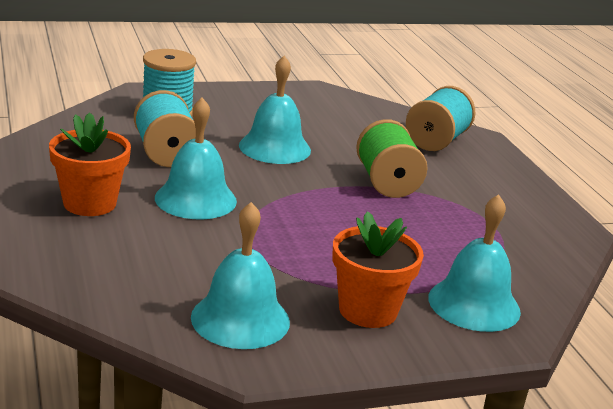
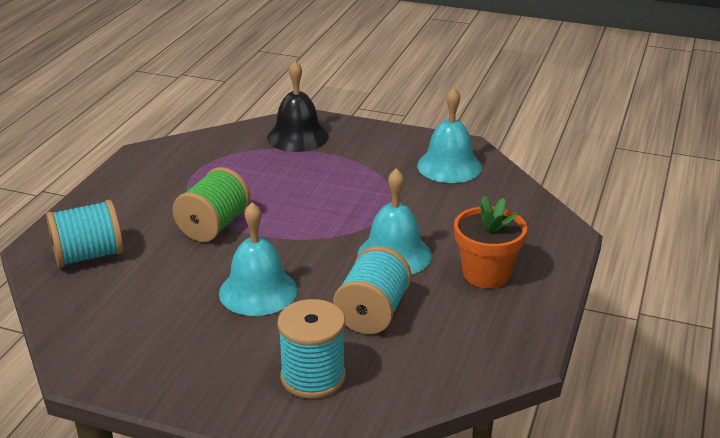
camera: 140 degrees left, 5 degrees up
(368, 310) = (367, 150): orange flower pot -> none
(474, 304) = (297, 137): turquoise bell -> black bell

